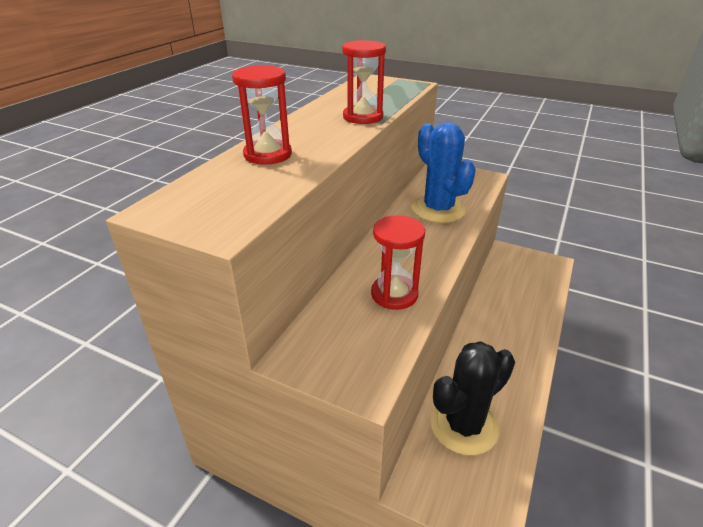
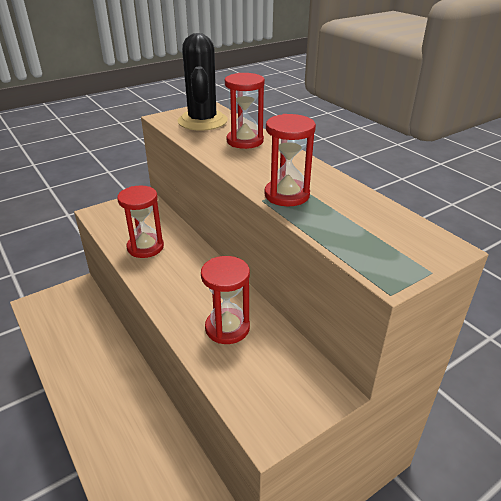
camera: 120 degrees right, 0 degrees up
(438, 209) = (227, 328): blue cactus -> red hourglass
(464, 425) = (82, 325): black cactus -> black cactus (202, 121)

